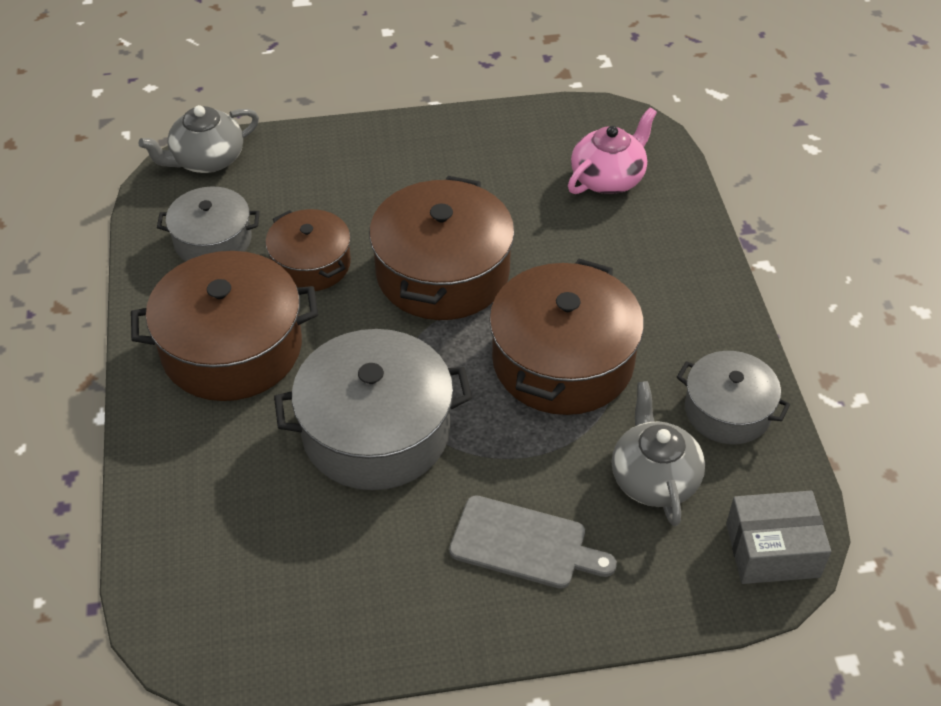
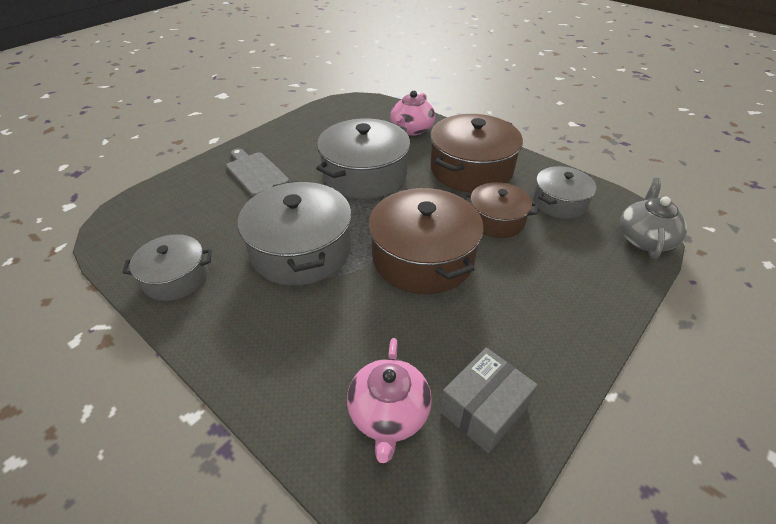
camera: 140 degrees right, 5 degrees down
(198, 484) = (411, 130): none -> pink teapot
(524, 544) = (255, 172): grey cutting board -> grey cutting board turned 75 degrees clockwise
(562, 361) = (301, 250): brown pot -> grey pot
(654, 478) = (206, 223): grey teapot -> none
(772, 550) = (121, 225): grey box -> grey box (484, 409)

